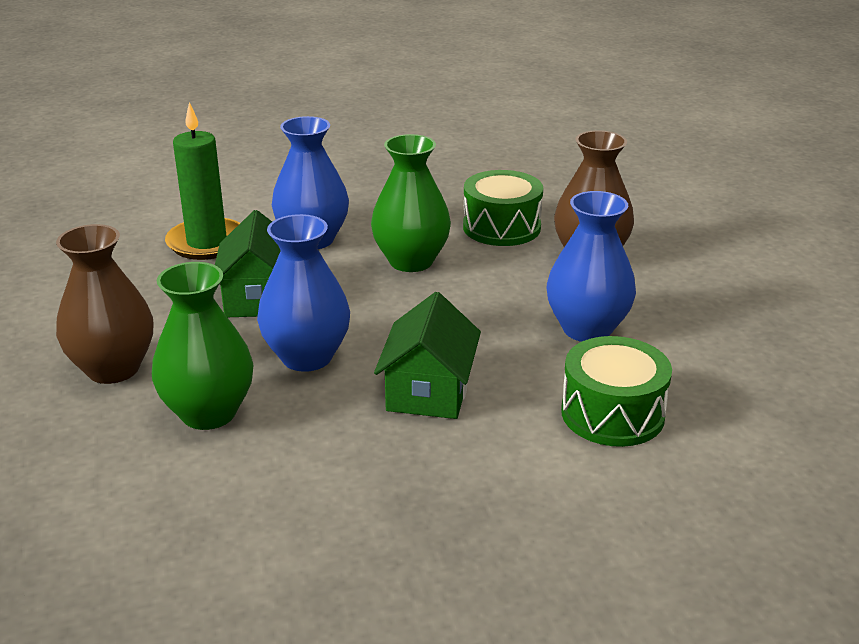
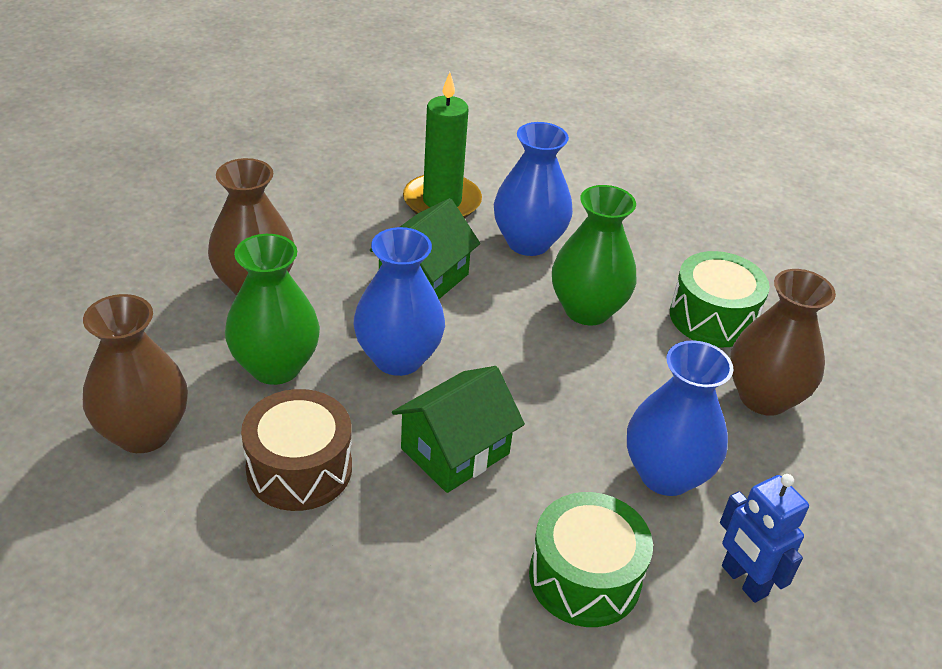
camera: 35 degrees right, 10 degrees up
(147, 519) = (143, 433): none -> brown vase
(322, 467) = (299, 469): none -> brown drum
(705, 360) = (743, 581): none -> blue robot

